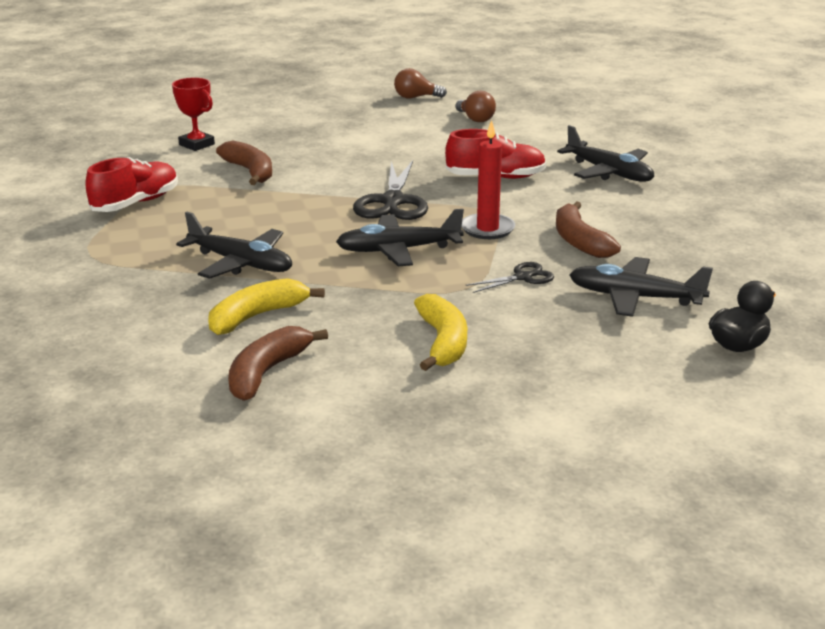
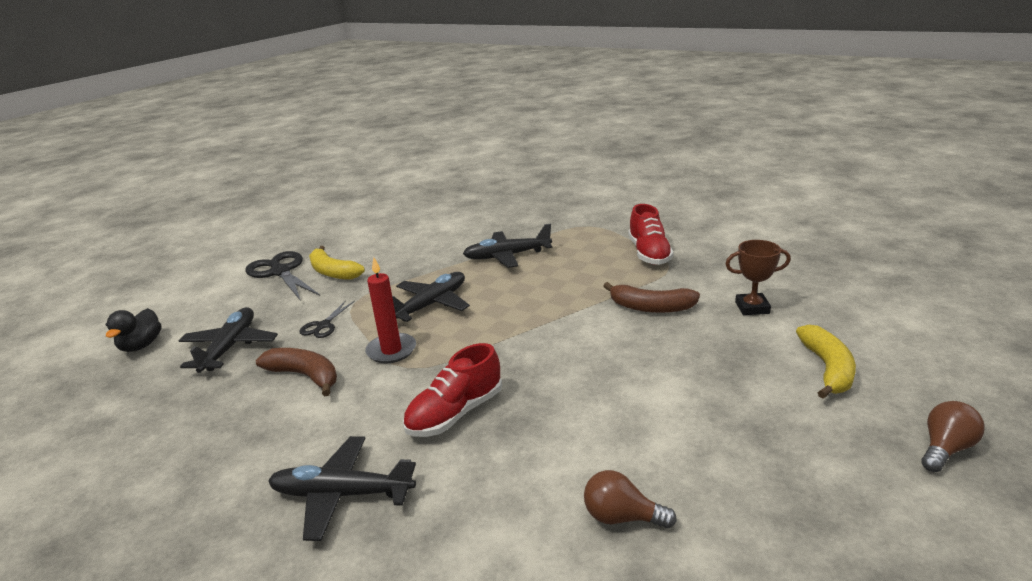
camera: 140 degrees right, 0 degrees up
(197, 144) = (752, 308): red trophy -> brown trophy
(257, 316) = (446, 242): yellow banana -> yellow banana (827, 369)
(267, 372) = (400, 230): brown banana -> none
(393, 201) = (499, 338): black scissors -> black scissors (280, 272)
(416, 97) = (776, 523): brown light bulb -> brown light bulb (945, 448)
(635, 297) = (230, 347): black plane -> black plane turned 60 degrees counterclockwise

